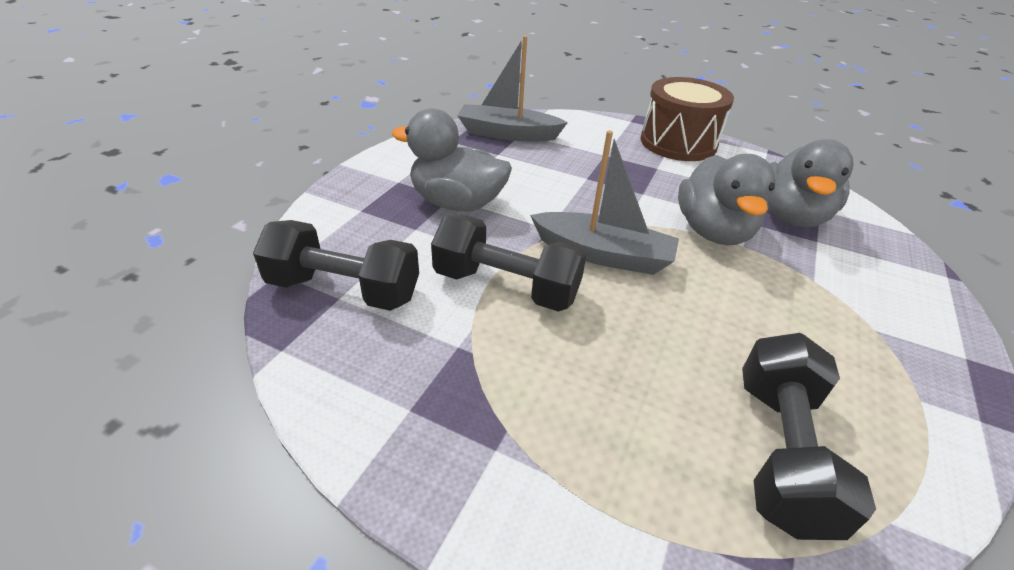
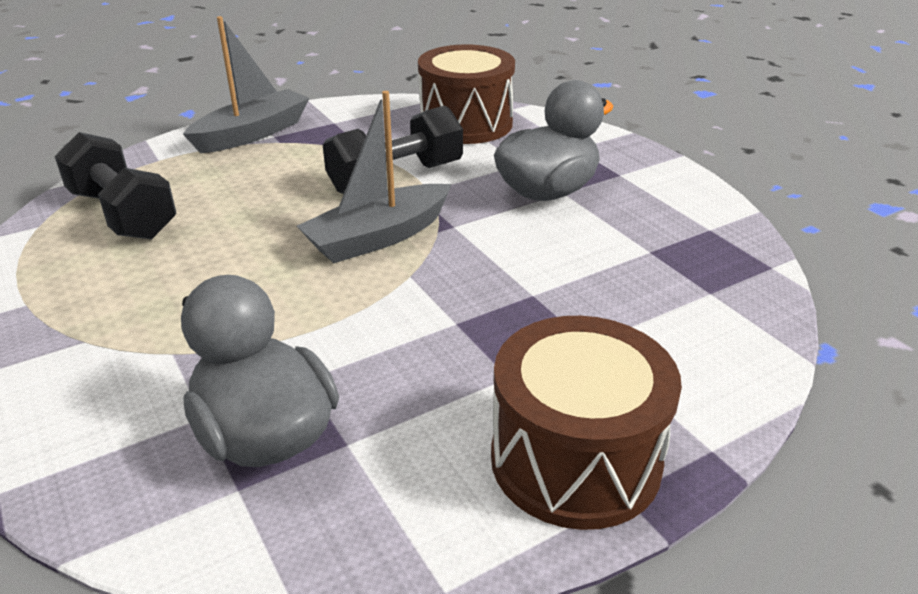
camera: 125 degrees right, 5 degrees down
(344, 289) = (466, 123): black dumbbell -> brown drum
(507, 134) = (712, 278): grey boat -> grey boat (253, 133)
(713, 231) = (325, 331): grey duck -> none

